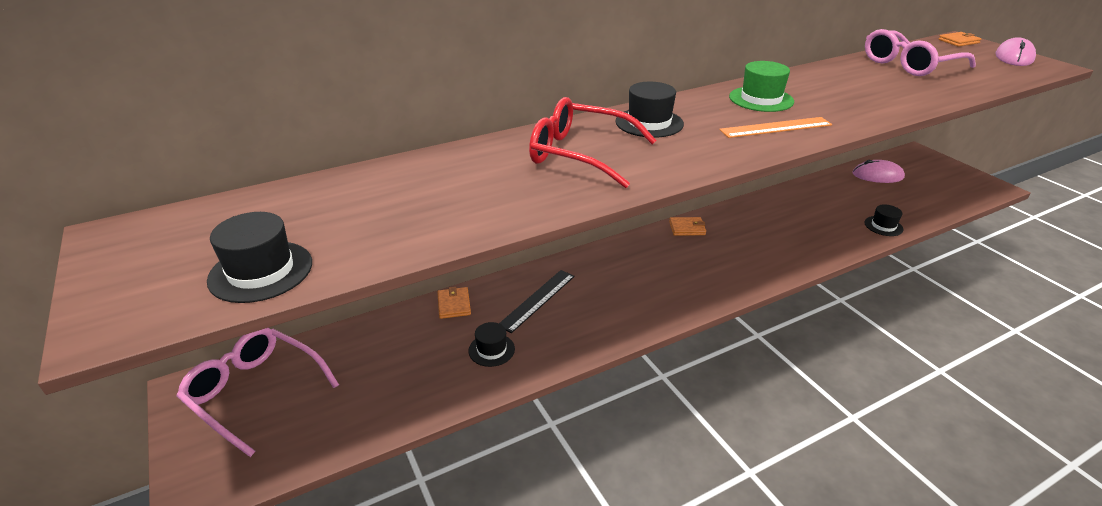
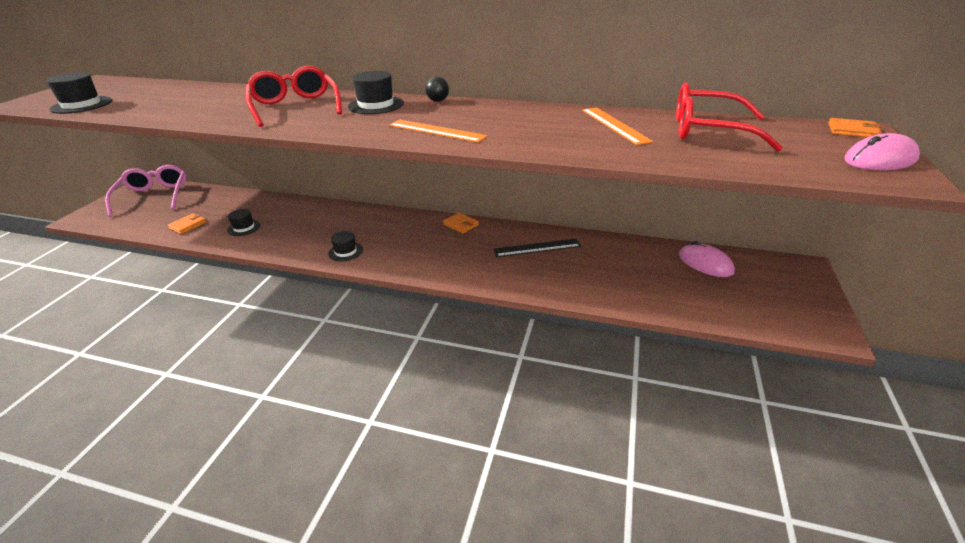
camera: 45 degrees right, 0 degrees up
(454, 305) = (273, 201): orange wallet -> orange wallet (188, 225)
(537, 300) = (306, 218): black ruler -> black ruler (537, 248)
(685, 100) = (438, 101): none -> black ball
(761, 99) = (486, 114): green hat -> none
(857, 78) = (614, 125): none -> orange ruler
(883, 226) = (614, 296): black hat -> black hat (345, 251)
(909, 65) = (708, 131): pink glasses -> red glasses

